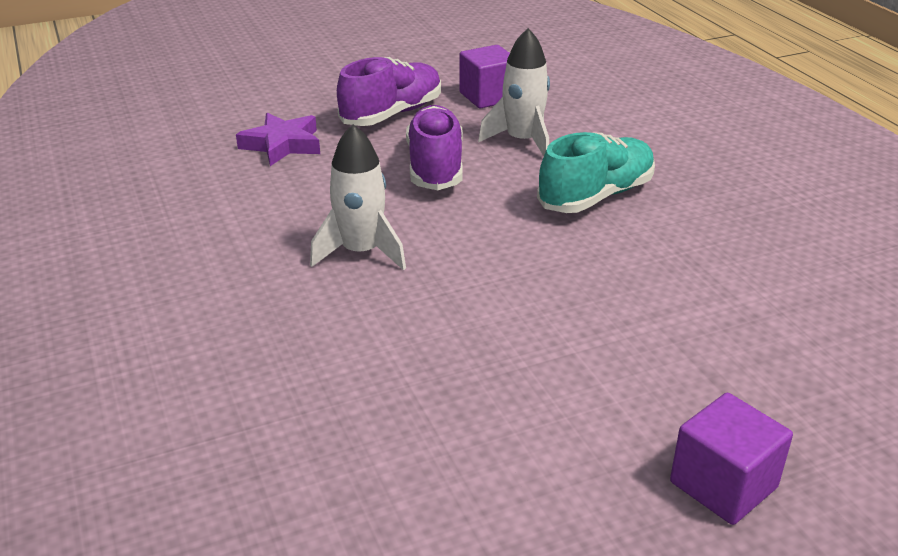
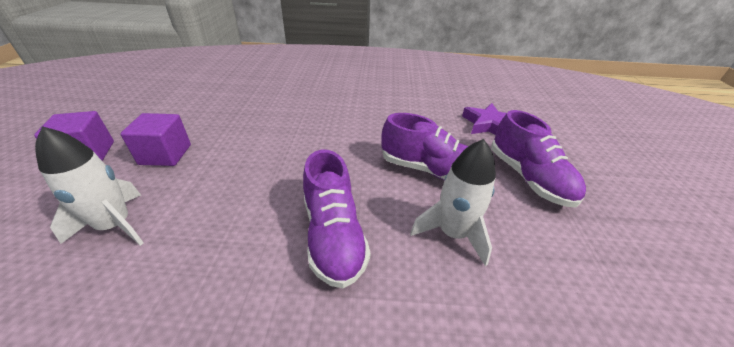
camera: 115 degrees right, 5 degrees up
(361, 252) = (352, 120): white rocket -> white rocket (115, 225)
(488, 97) = (564, 251): purple cube -> purple cube (165, 154)
(596, 196) = (333, 235): turquoise shoe -> purple shoe

